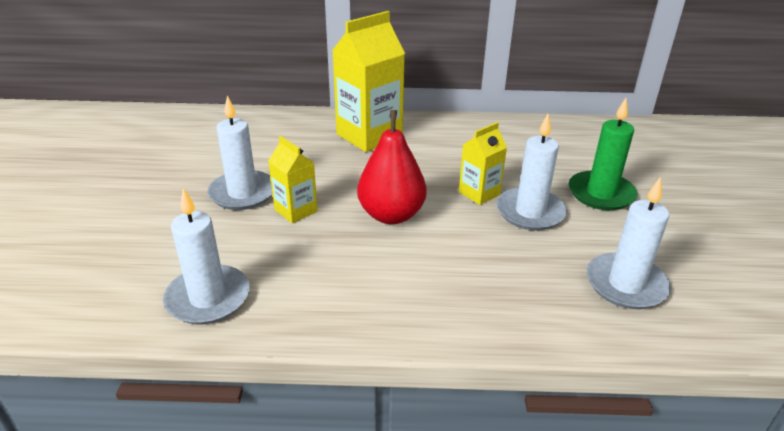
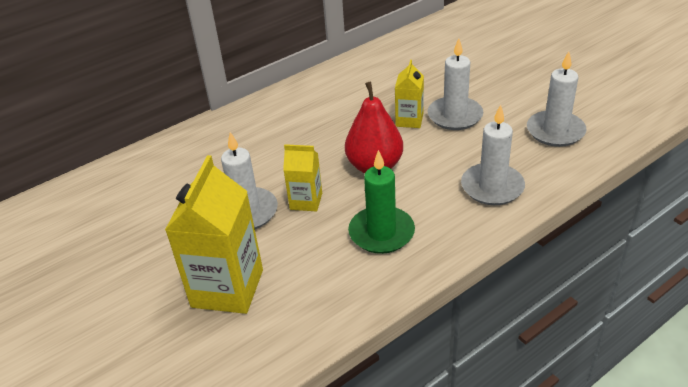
camera: 35 degrees left, 5 degrees up
(208, 298) = (335, 292): white candle -> white candle (492, 187)
(369, 136) = (277, 118): yellow carton -> yellow carton (227, 288)
(601, 193) = (479, 81): green candle -> green candle (381, 233)

